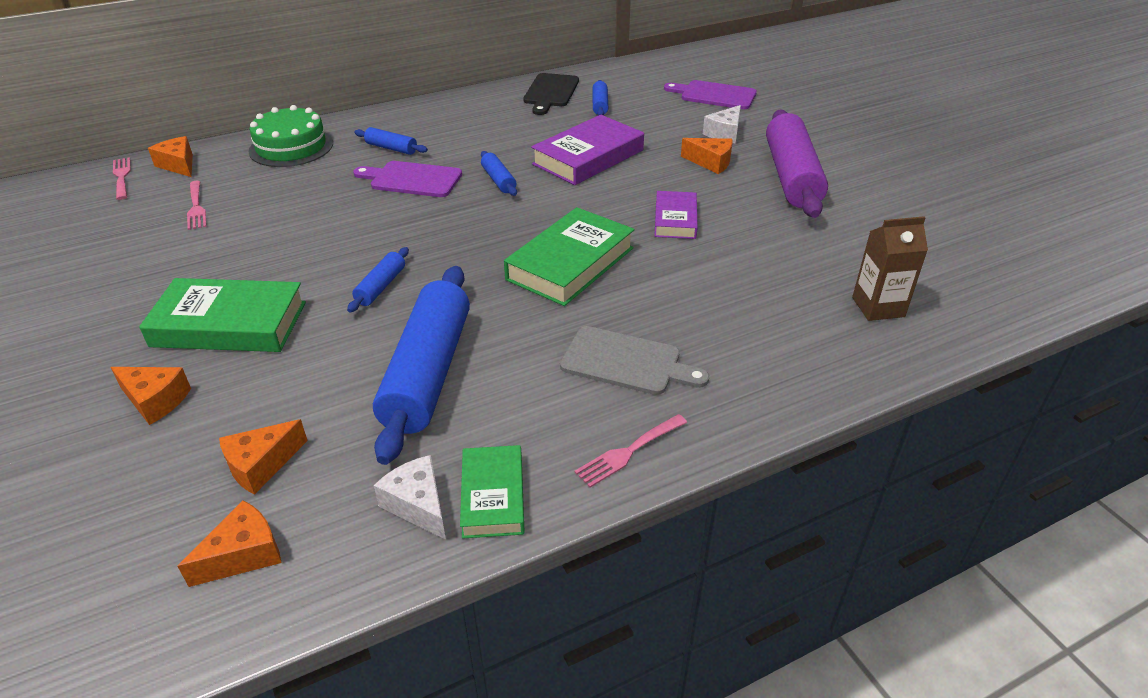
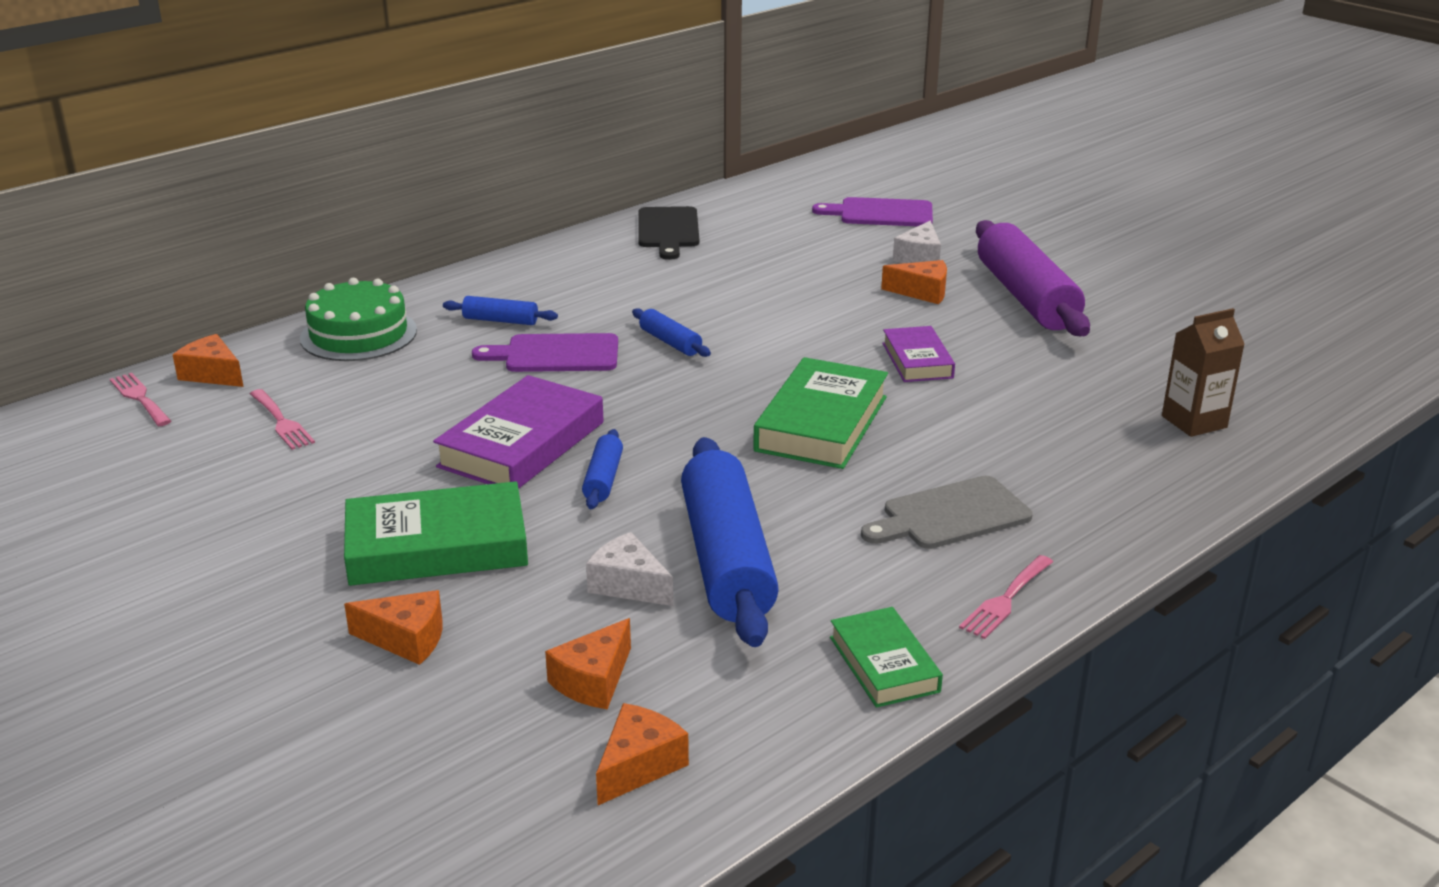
camera: 15 degrees left, 10 degrees down
(418, 505) = (805, 686): white cheese -> white cheese (628, 585)
(588, 157) = (767, 303): purple book -> purple book (522, 444)
(600, 105) = (742, 239): blue rolling pin -> none
(626, 362) = (950, 515): grey cutting board -> grey cutting board turned 150 degrees clockwise

